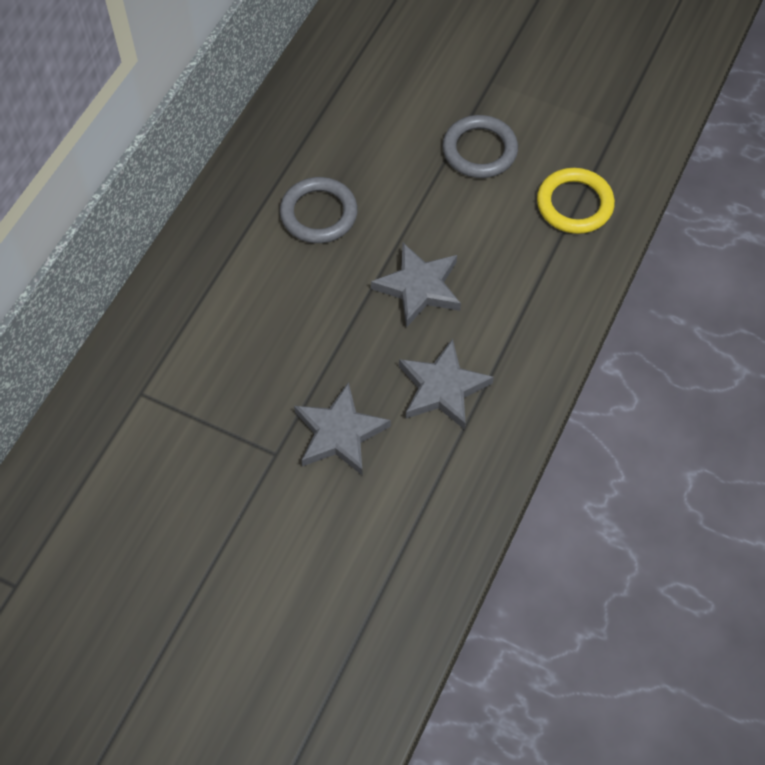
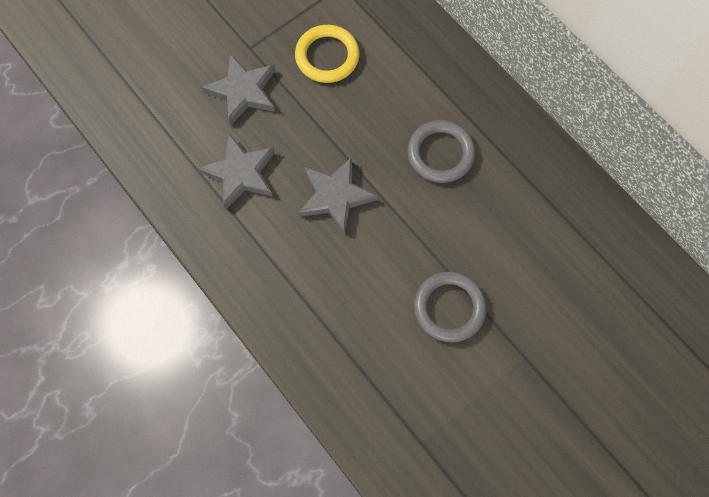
camera: 115 degrees right, 10 degrees up
(574, 204) = (355, 359): yellow ring -> yellow ring (327, 56)

